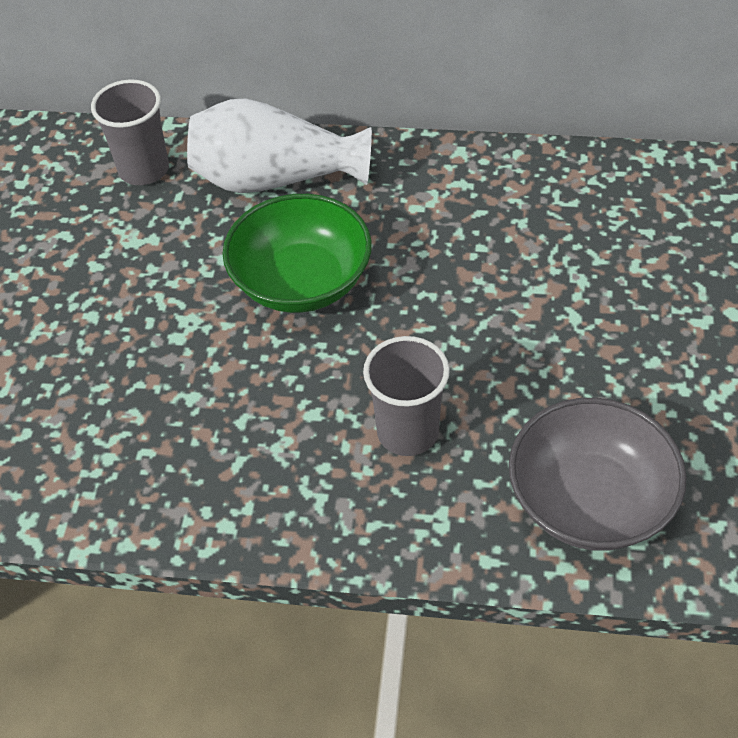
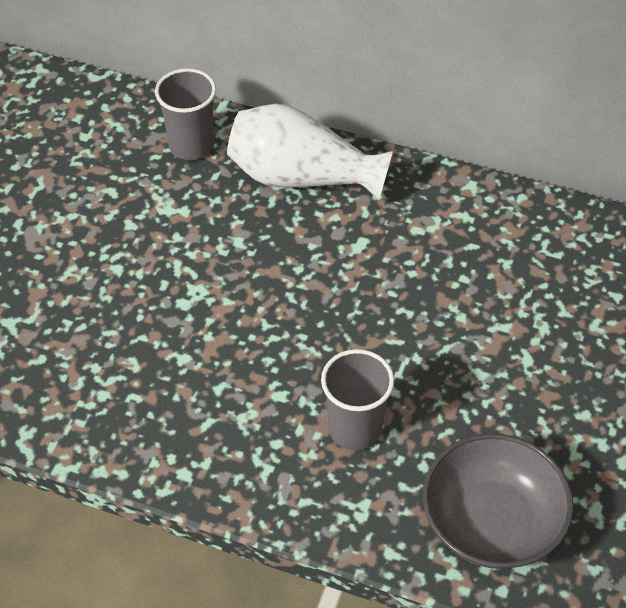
camera: 10 degrees right, 0 degrees up
(301, 282) = (300, 276): green bowl -> none

